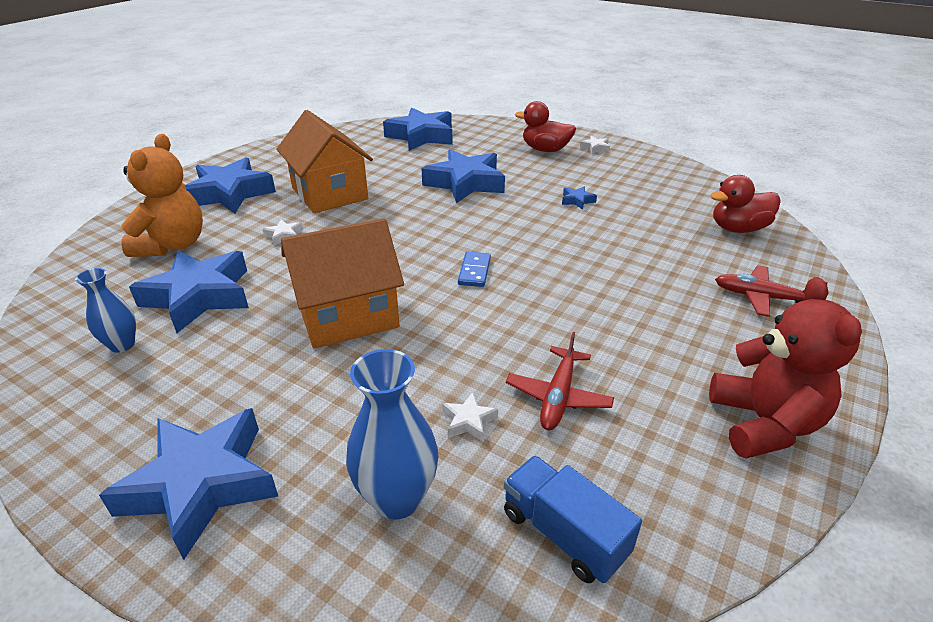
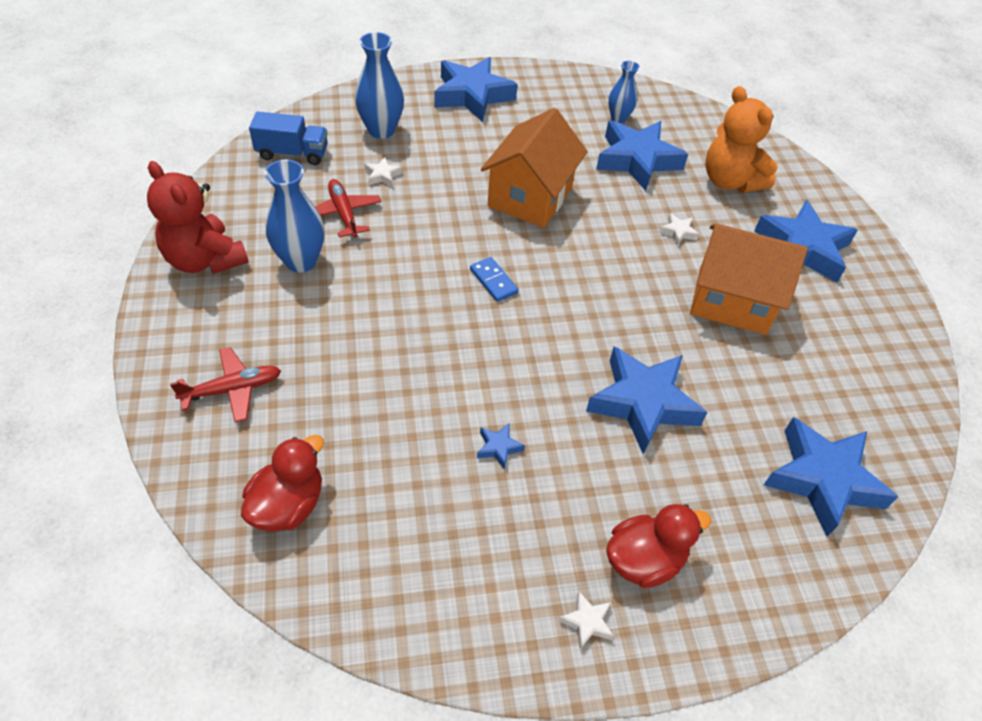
camera: 135 degrees right, 15 degrees up
(644, 368) = (301, 261): none -> blue vase

